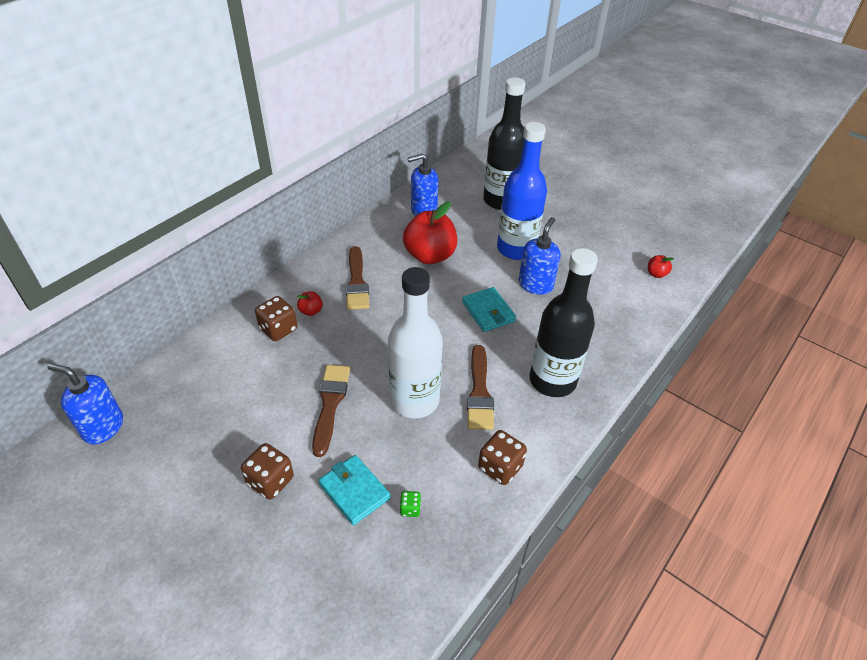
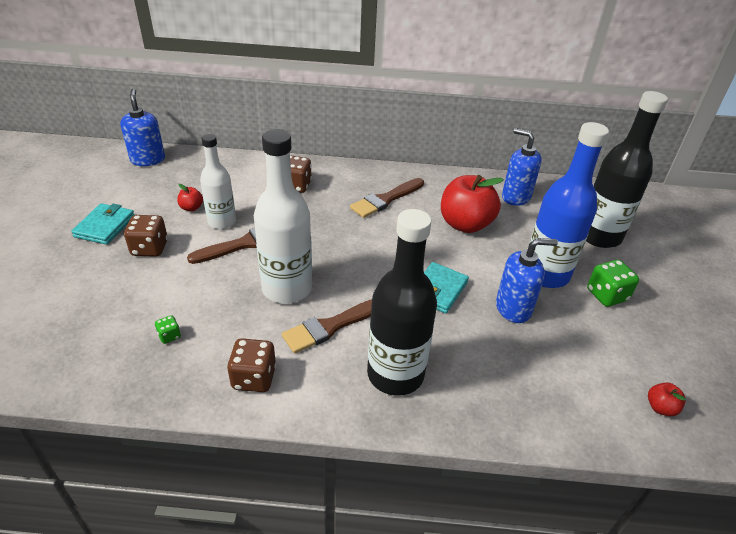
camera: 55 degrees right, 5 degrees down
(282, 407) = (222, 222): none -> white bottle
(311, 311) = (329, 192): red apple -> red apple (191, 208)
(354, 491) = (167, 295): turquoise wallet -> turquoise wallet (105, 226)
(556, 235) = (606, 295): none -> green dice

